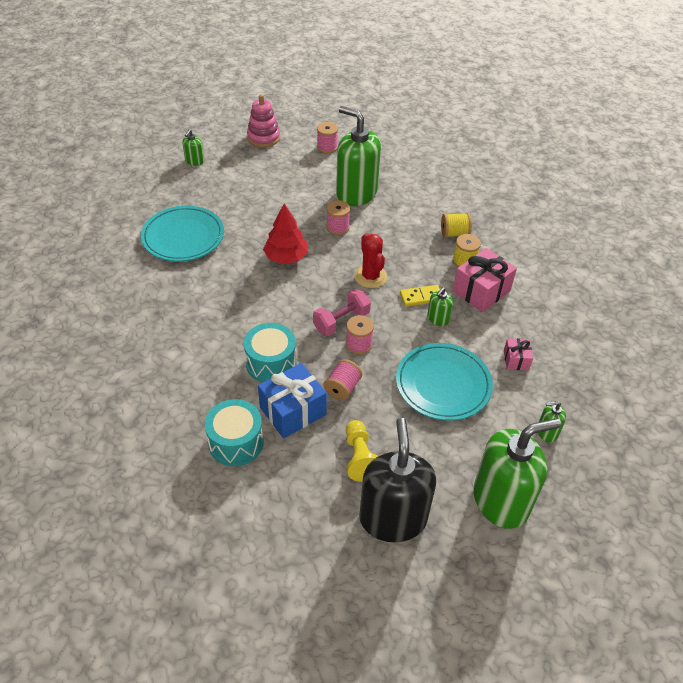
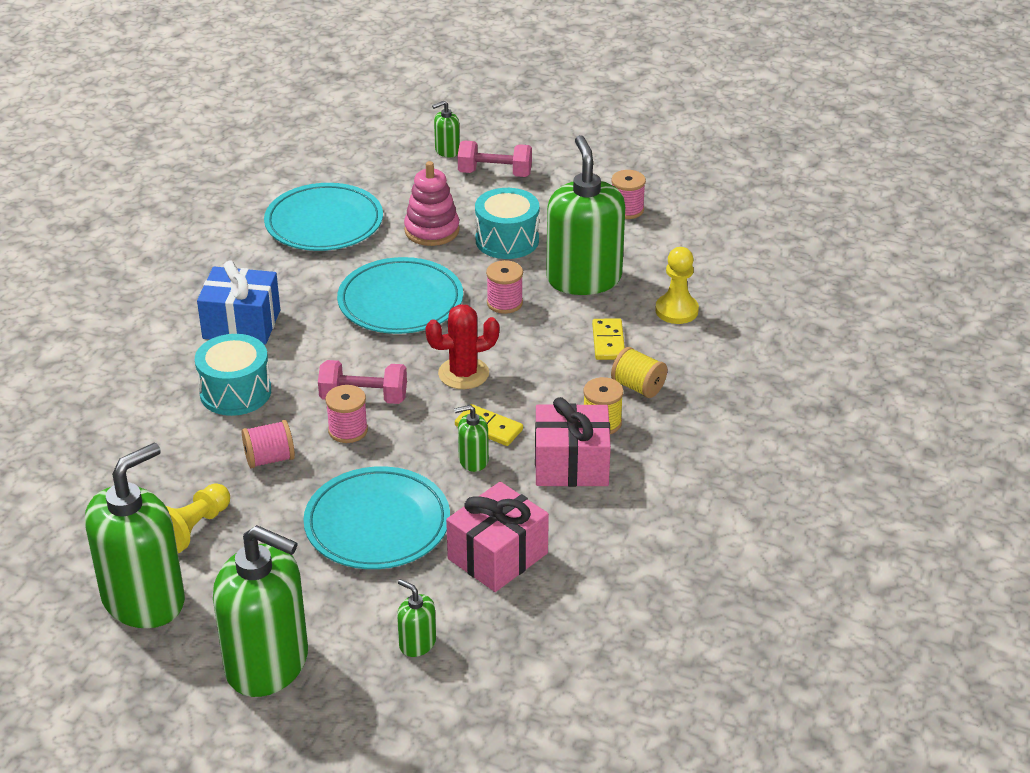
camera: 45 degrees right, 10 degrees down
(236, 442) = (104, 439): turquoise drum -> turquoise drum (507, 240)
(237, 161) = (495, 173): none -> pink dumbbell
(263, 138) = (564, 162): pink stacking toy -> pink stacking toy (432, 230)
(286, 257) = (400, 302): red tree -> turquoise plate
(293, 411) = (192, 447): blue gift -> blue gift (241, 324)
(370, 276) = (463, 374): red cactus -> red cactus turned 45 degrees clockwise
(393, 518) = (144, 600): black soap dispenser -> green soap dispenser
(411, 219) = (608, 342): none -> yellow domino
(418, 186) = (676, 310): none -> yellow pawn
(516, 360) = (498, 556): pink gift -> pink gift, size x1.89

